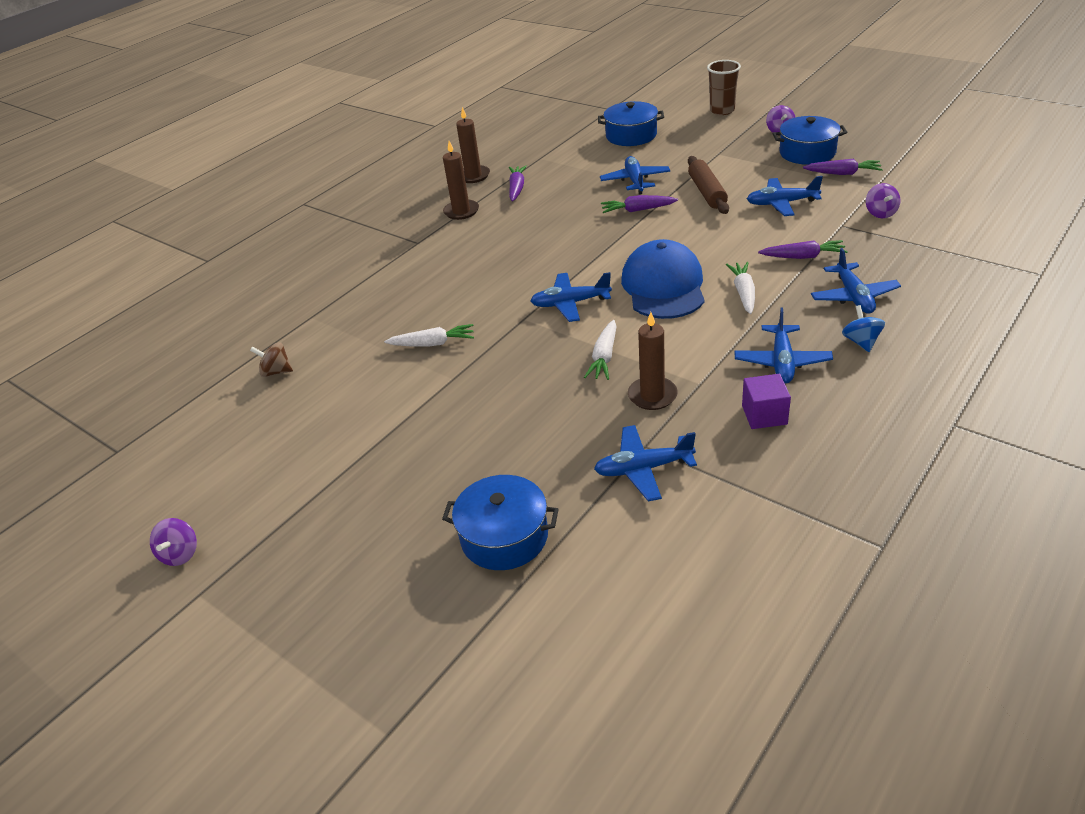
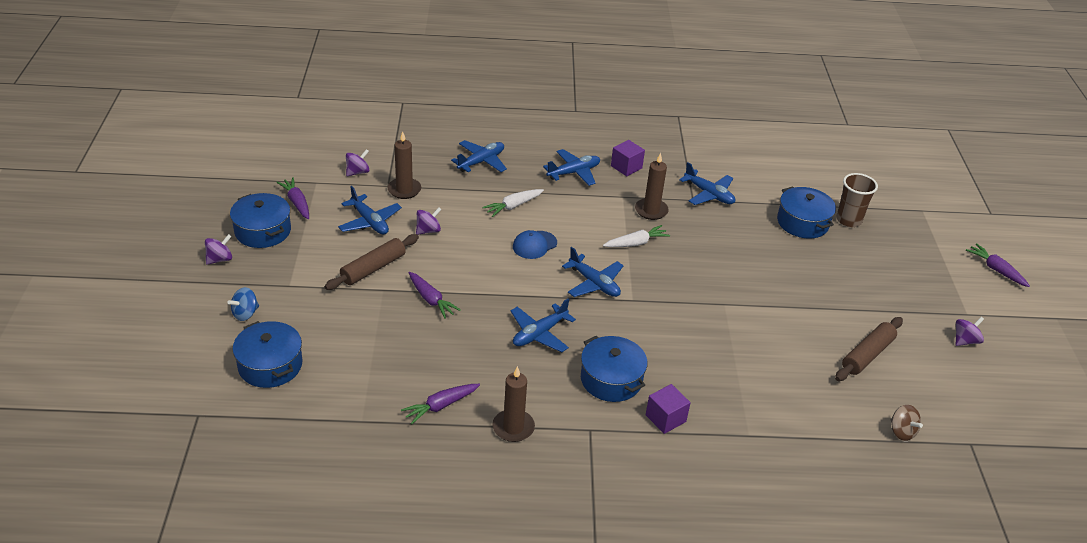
camera: 135 degrees left, 0 degrees up
(274, 447) = (867, 355): none -> brown rolling pin
(276, 372) = (818, 409): brown spinning top -> brown spinning top (901, 432)
(380, 281) = (665, 418): none -> purple cube
(433, 343) = (703, 334): white carrot -> none
(449, 269) = (611, 379): none -> blue pot
(473, 176) = (435, 460): brown candle -> brown candle (404, 190)
(635, 181) = (376, 322): blue plane -> blue plane (539, 334)
(663, 286) = (534, 245): blue cap -> blue cap, size x0.52
(722, 110) = (176, 315): brown cup -> brown cup (848, 220)
(741, 231) = (428, 230): none -> purple spinning top
(803, 257) = (446, 192): purple carrot -> purple carrot (996, 270)
(861, 342) = (528, 150): blue spinning top -> blue spinning top (245, 314)

